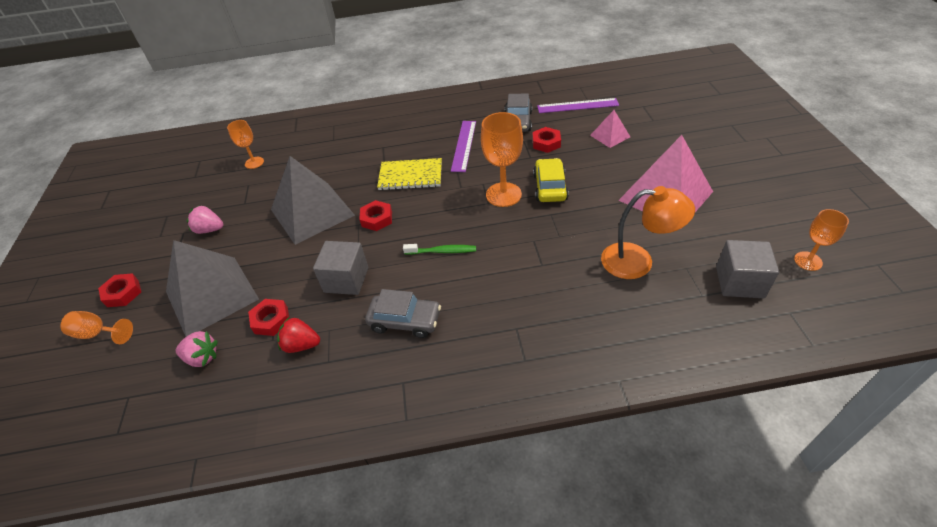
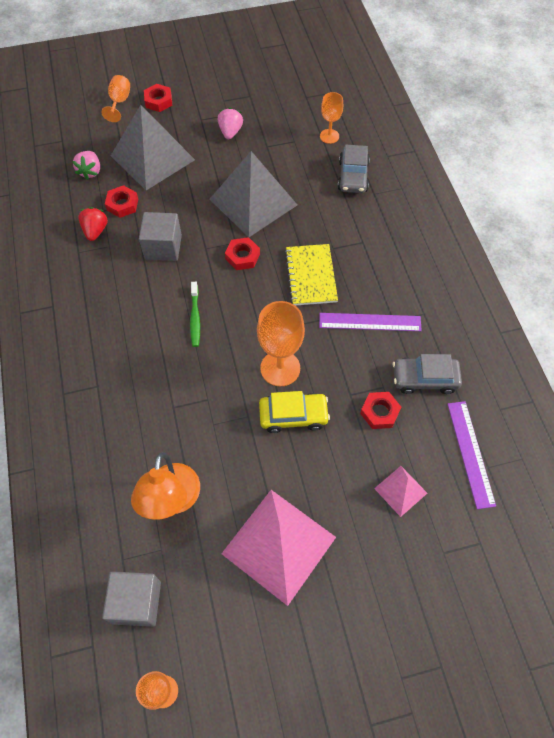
camera: 80 degrees right, 15 degrees up
(405, 321) = (113, 299): grey car -> grey car (353, 176)

